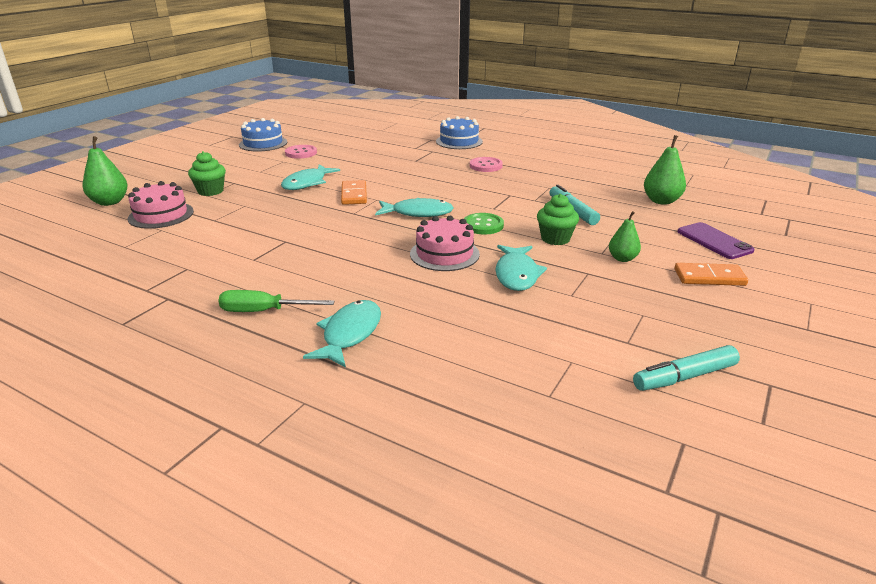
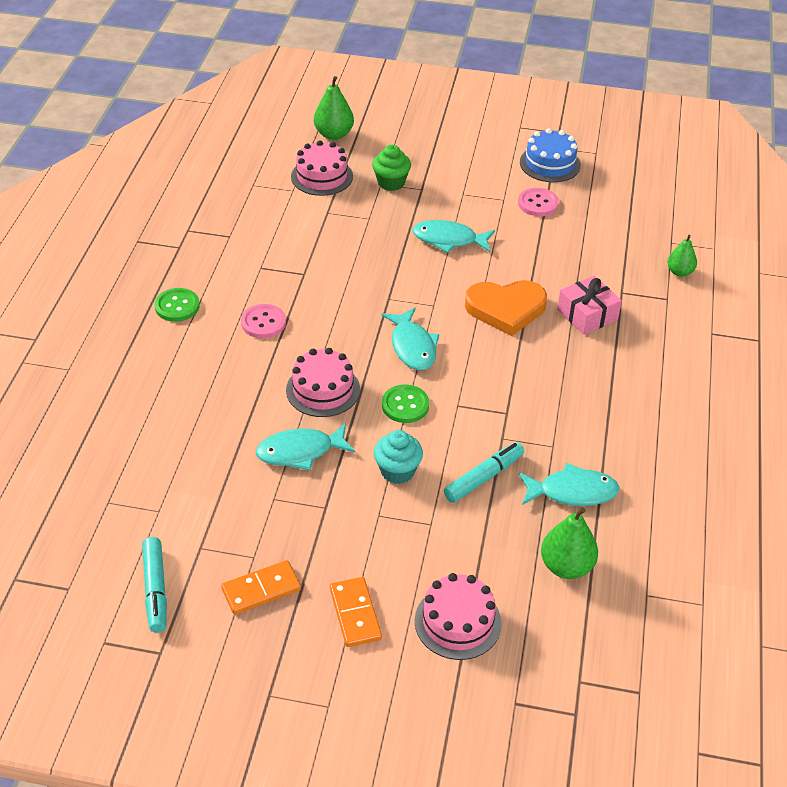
camera: 70 degrees right, 15 degrees up
(264, 311) = (177, 306): green screwdriver -> green button
(349, 334) = (159, 366): turquoise fish -> turquoise fish (572, 492)
(354, 195) = (436, 284): orange domino -> orange domino (261, 589)
(402, 178) = (506, 309): none -> orange heart
(429, 159) = (587, 314): none -> pink gift
(459, 141) = (676, 327): blue cake -> none
(485, 166) = (594, 372): pink button -> pink button (263, 322)
(555, 239) = (397, 471): green cupcake -> turquoise cupcake
(622, 258) = (371, 534): green pear -> green pear (679, 272)
(684, 377) = (155, 589): turquoise marker -> turquoise marker turned 150 degrees counterclockwise
(714, 241) = (458, 622): purple phone -> pink cake

